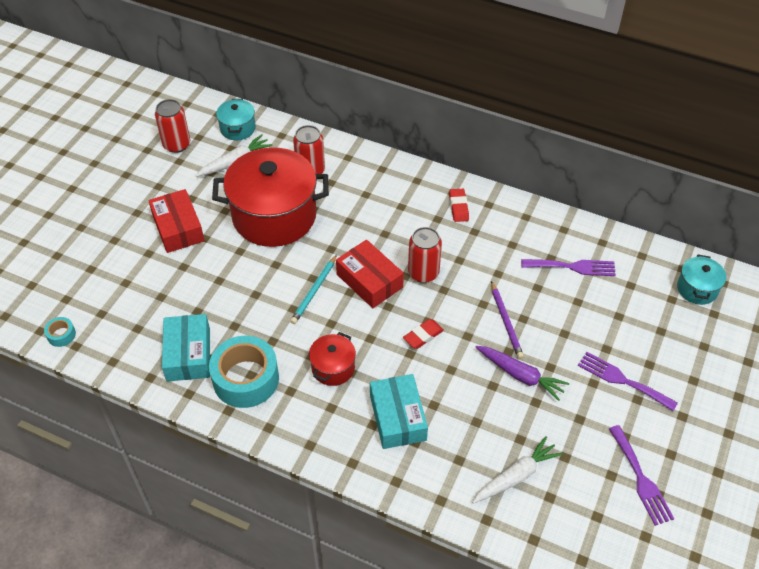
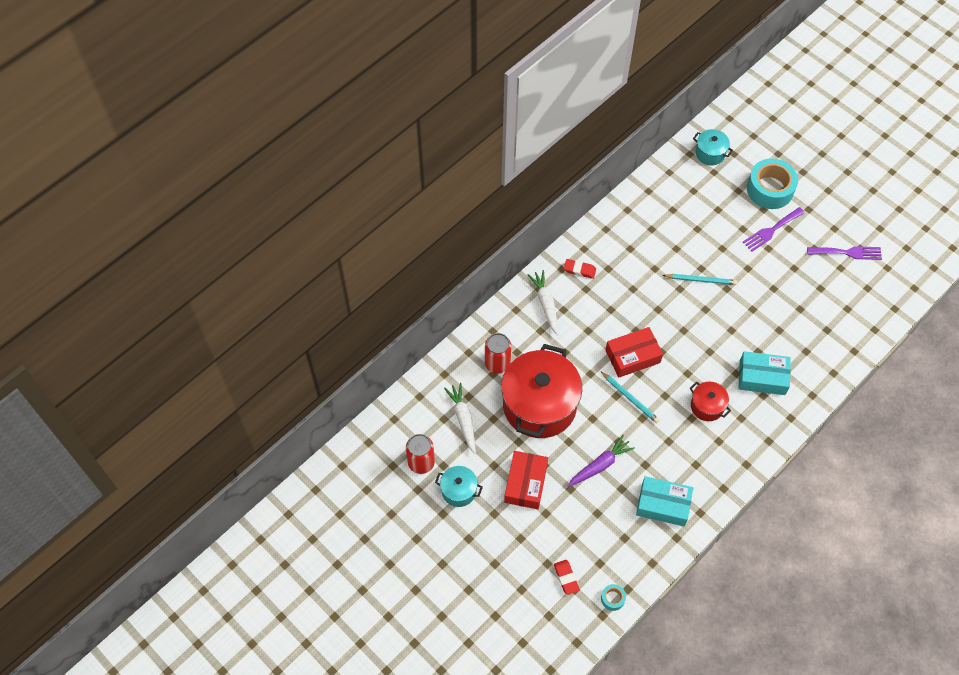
camera: 70 degrees left, 10 degrees up
(178, 228) = (525, 483): red box -> red box turned 75 degrees counterclockwise
(238, 128) = (421, 407): turquoise pot -> turquoise pot (459, 491)
(246, 379) = (699, 469): turquoise tape -> turquoise tape (770, 189)
(423, 273) = (637, 317): red can -> none
(423, 336) = (696, 337): red eraser -> red eraser (566, 578)
(506, 322) = (701, 280): purple pencil -> turquoise pencil
(516, 476) = (827, 322): white carrot -> white carrot (545, 304)
(520, 375) = (749, 289): purple carrot -> purple carrot (600, 465)
(572, 267) = (665, 219): purple fork -> none

